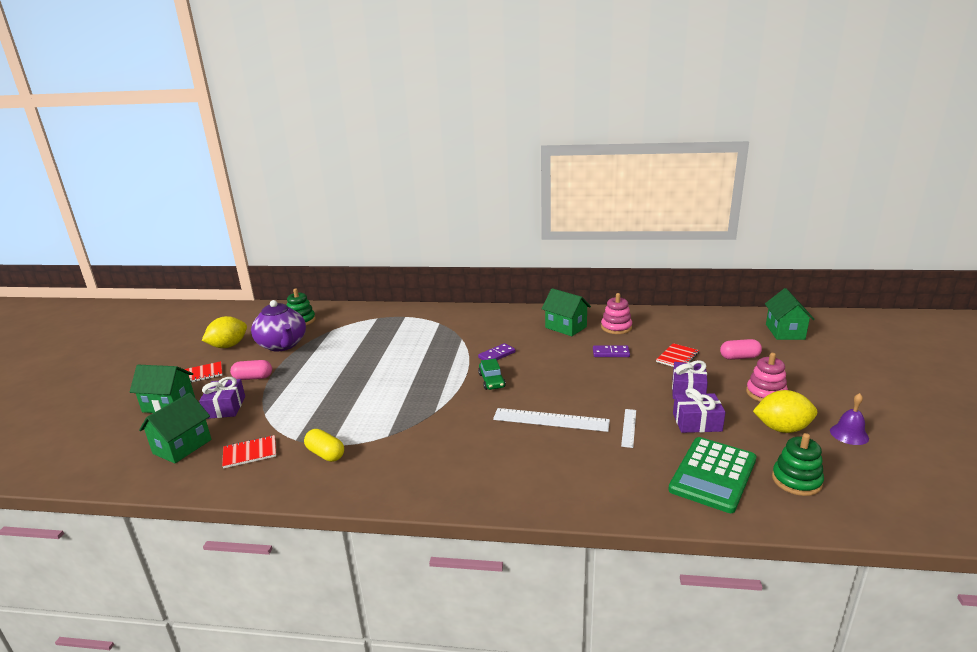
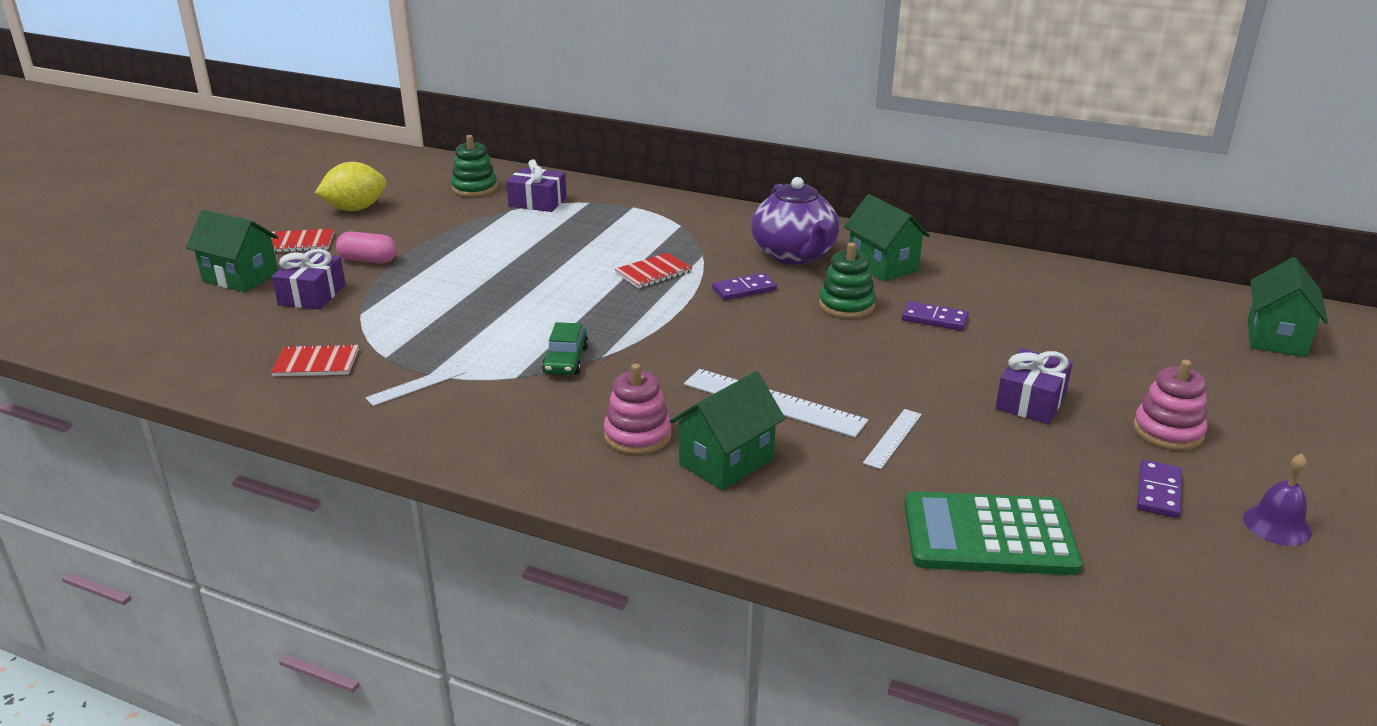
camera: 15 degrees right, 5 degrees up
(182, 446) = (233, 337): green house -> green house (726, 461)
(282, 345) = (431, 220): purple teapot -> purple teapot (794, 255)
(325, 454) = (416, 385): yellow capsule -> white ruler
(491, 381) = (714, 327): green car -> green car (566, 360)
(616, 327) = (969, 280): pink stacking toy -> pink stacking toy (637, 435)
(677, 357) = (1046, 346): red notebook -> red notebook (653, 272)
(697, 422) = (1013, 453): purple gift -> purple gift (537, 202)
(713, 475) = (989, 536): green calculator -> green calculator turned 45 degrees clockwise
(739, 357) = (1159, 365): pink capsule -> none
(782, 429) = (1158, 492): yellow lemon -> purple domino
(796, 480) = (1127, 575): green stacking toy -> green stacking toy (846, 305)

